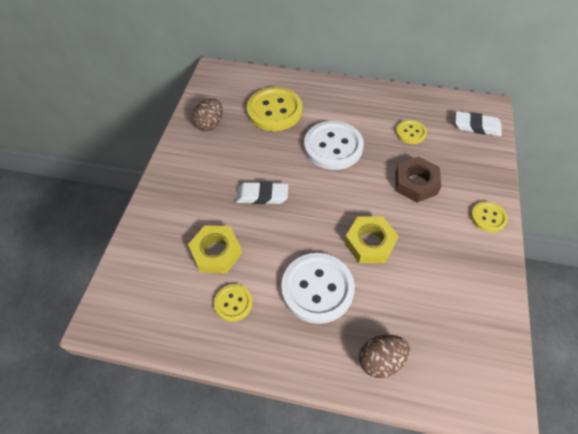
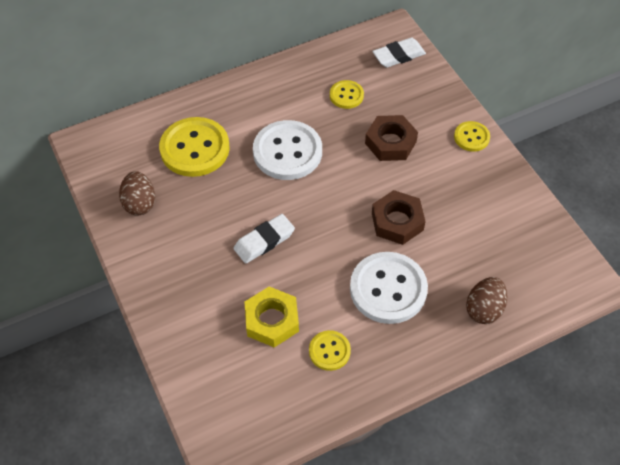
camera: 40 degrees left, 0 degrees up
(370, 243) = (397, 221): yellow nut -> brown nut

